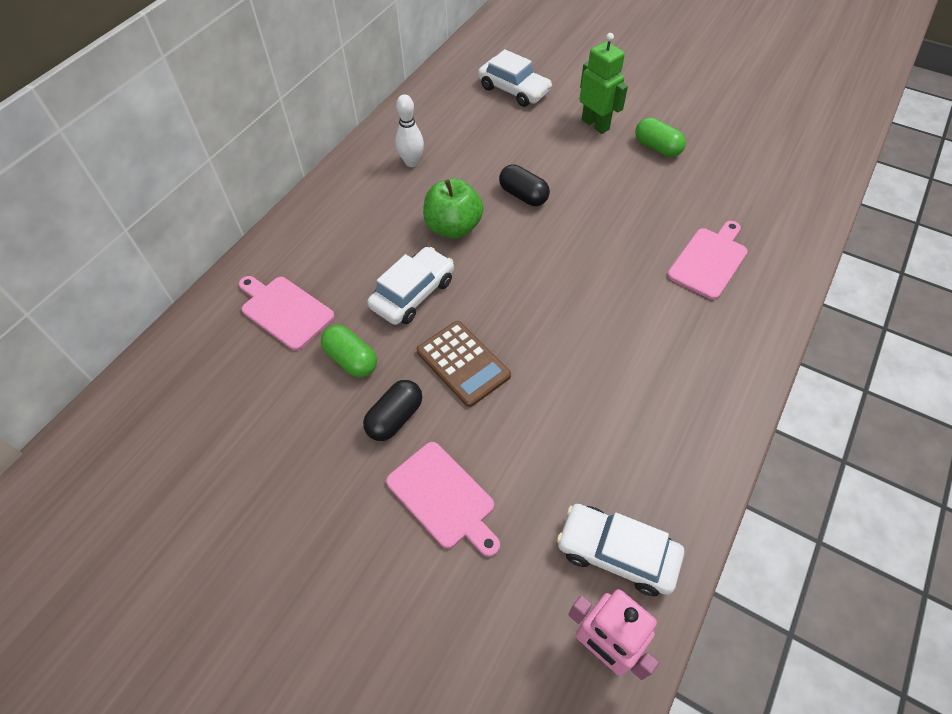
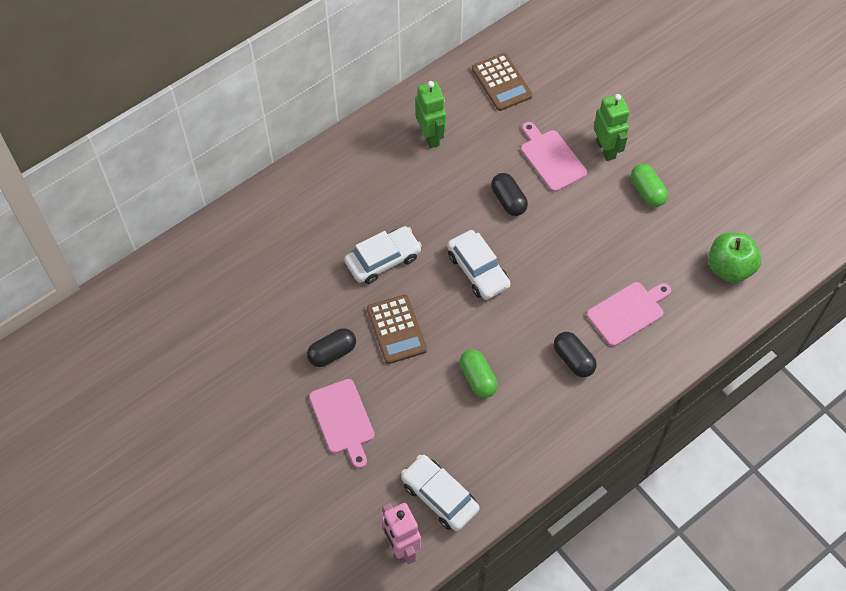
camera: 20 degrees right, 5 degrees up
(285, 311) = (283, 241): pink cutting board -> pink cutting board (551, 158)
(351, 359) = (318, 298): green capsule -> green capsule (477, 378)
(411, 162) = (430, 136): white bowling pin -> green robot
(453, 227) = (438, 211): green apple -> green apple (729, 268)
(462, 99) = (501, 82): none -> brown calculator
(514, 90) = (552, 87): white car -> white car (478, 270)
(682, 327) = (573, 359): none -> black capsule

